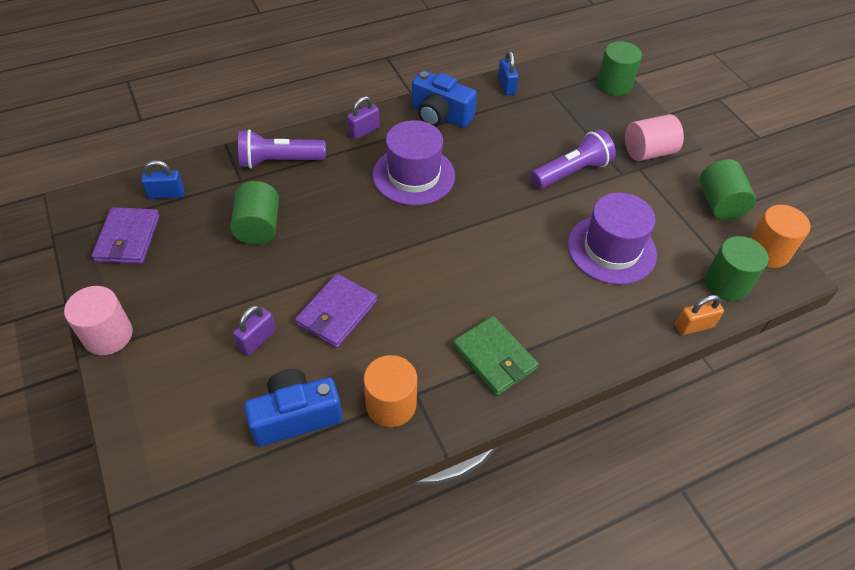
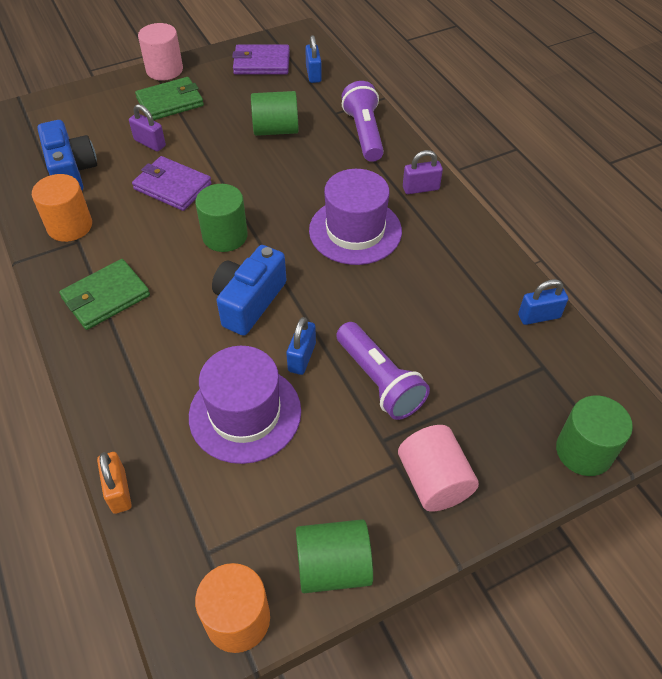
camera: 90 degrees right, 0 degrees up
(181, 324) = (170, 102): none -> green wallet
(364, 131) = (420, 188): purple padlock -> purple padlock turned 60 degrees counterclockwise
(440, 115) = (462, 250): blue camera -> blue camera (249, 302)
(554, 214) = (302, 357): none -> blue padlock
(726, 283) = (182, 545): green cylinder -> green cylinder (225, 236)

